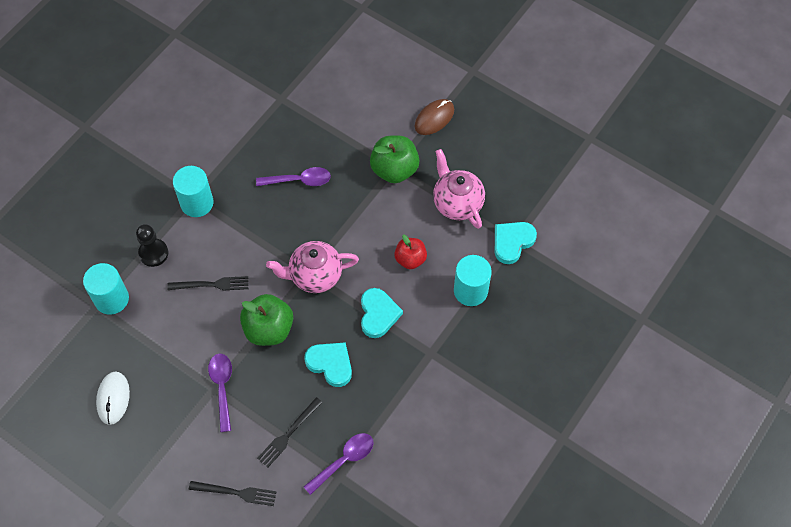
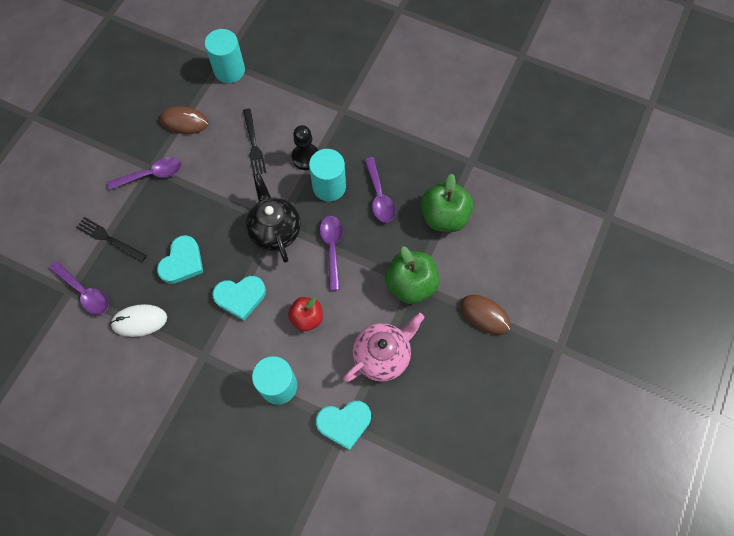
camera: 80 degrees right, 5 degrees up
(113, 398) = (135, 93): white mouse -> white mouse (139, 321)
(153, 253) = (279, 91): black pawn -> black pawn (306, 157)
(165, 350) = (184, 122): none -> brown mouse
(197, 203) = (337, 114): turquoise cylinder -> turquoise cylinder (329, 187)
(235, 492) = (52, 206): black fork -> none
(269, 329) = (213, 201): green apple -> green apple (444, 217)
(315, 275) = (275, 230): pink teapot -> black teapot
(344, 228) = (332, 248): none -> purple spoon
(512, 242) = (344, 423): turquoise heart -> turquoise heart turned 135 degrees clockwise

